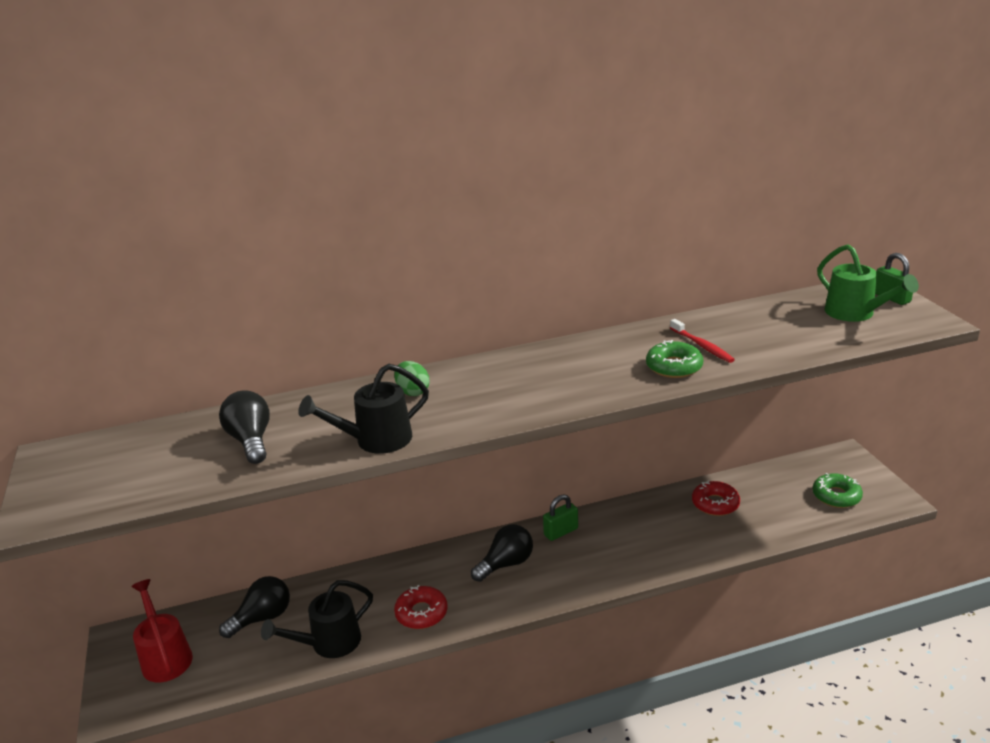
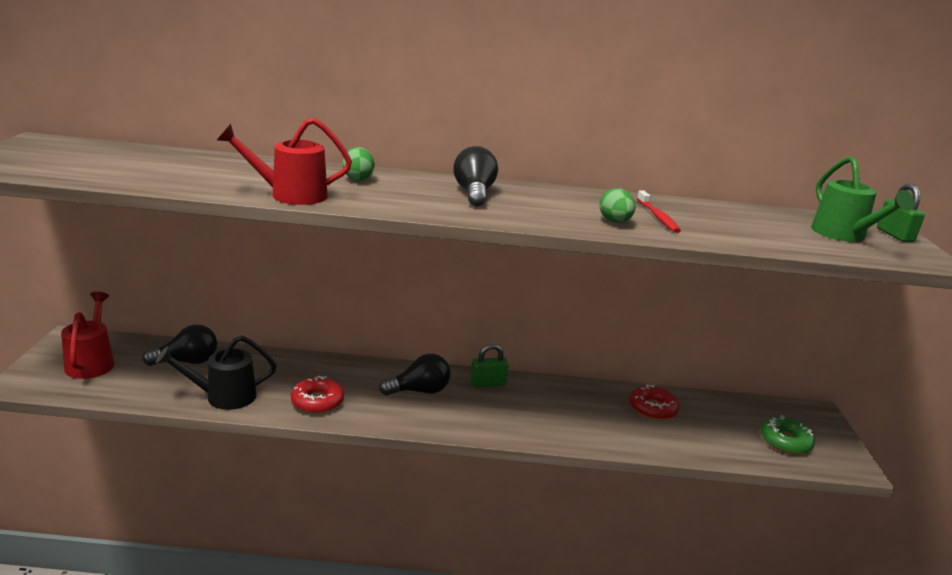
camera: 15 degrees right, 5 degrees down
(251, 441) = (191, 170): black light bulb -> black light bulb (474, 193)
(375, 440) = (289, 195): black watering can -> red watering can
(674, 367) = (615, 222): green donut -> green egg

